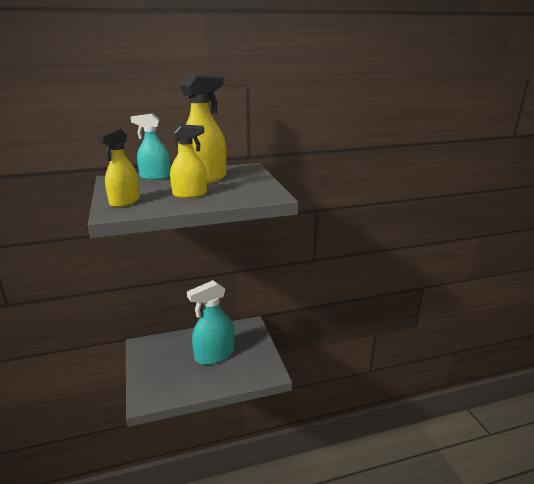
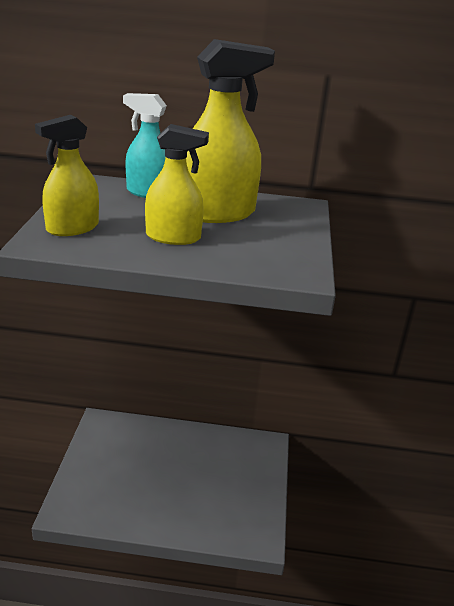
camera: 20 degrees right, 5 degrees up
(214, 355) = (191, 475): turquoise spray bottle -> none

